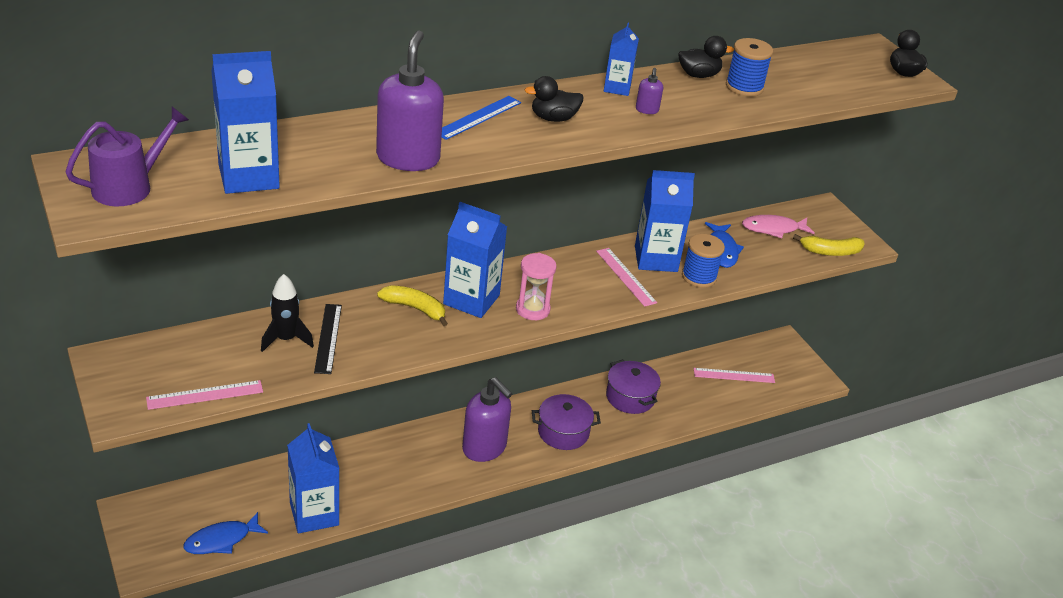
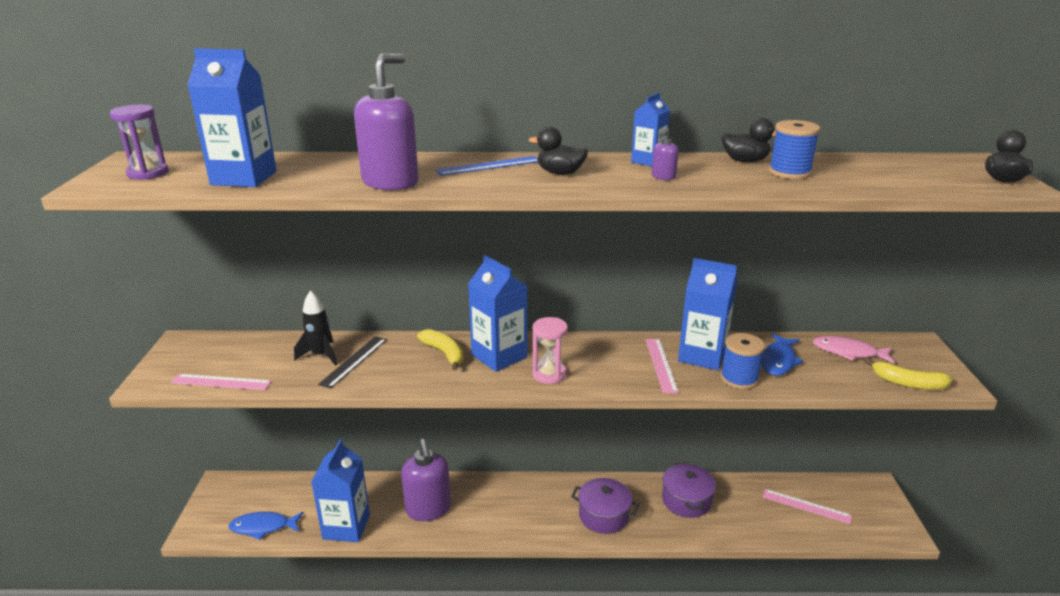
camera: 30 degrees right, 10 degrees down
(129, 187) = (148, 173): purple watering can -> purple hourglass
(484, 448) = (523, 510): purple soap dispenser -> purple soap dispenser (428, 509)

